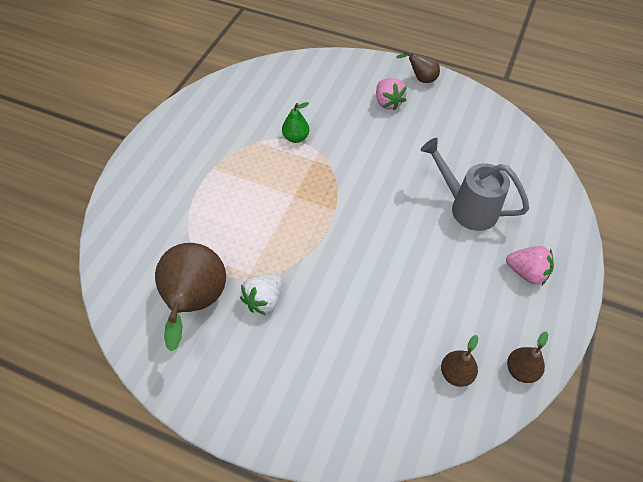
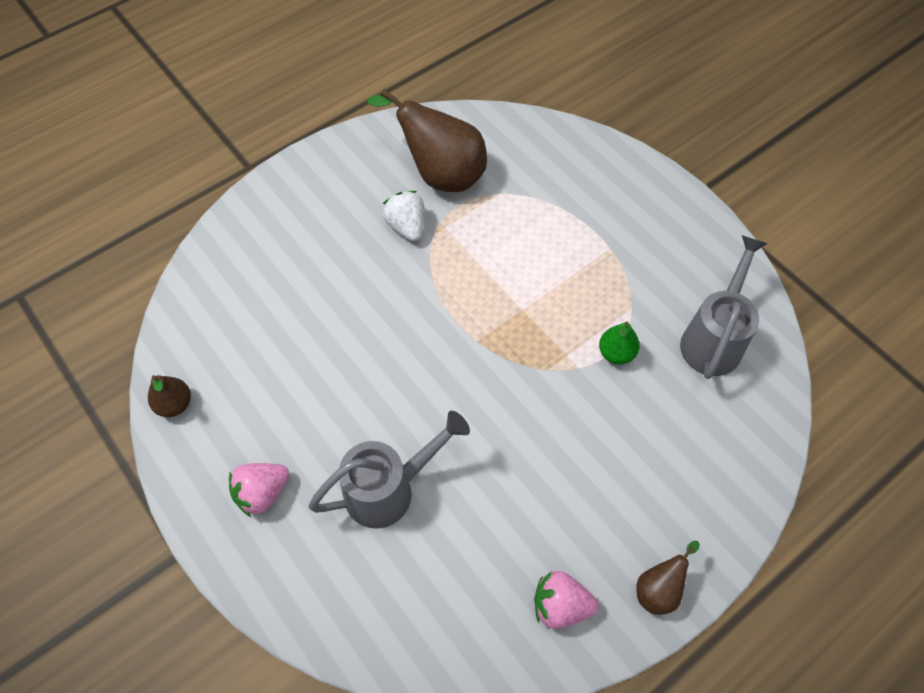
camera: 120 degrees right, 5 degrees up
(255, 99) = (713, 339): none -> grey watering can
(388, 102) = (628, 505): pink strawberry -> pink strawberry (560, 605)
(456, 374) = (217, 344): brown pear -> none

